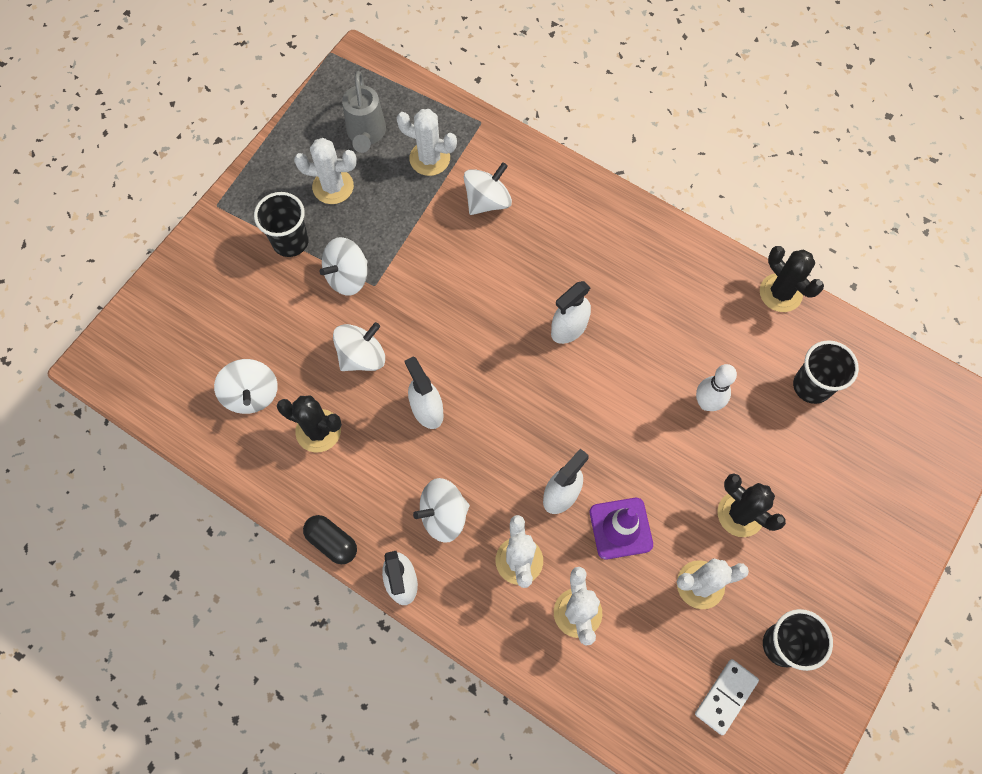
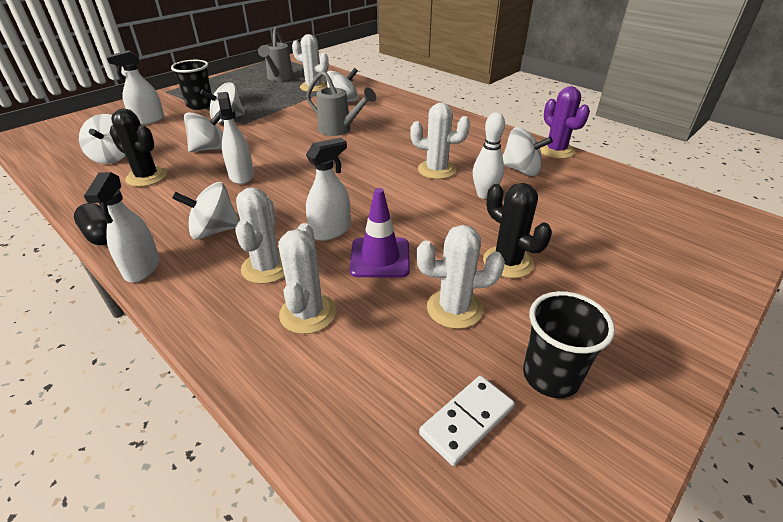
camera: 10 degrees right, 30 degrees down
(333, 186) = (244, 91): white cactus -> white cactus (436, 170)
(507, 283) = (339, 130): none -> grey watering can
(569, 328) = (377, 151): white spray bottle -> white spray bottle (148, 120)
(742, 345) = (521, 170): none -> white spinning top
(780, 293) = (556, 150): black cactus -> purple cactus
(811, 386) = (583, 195): black cup -> none

